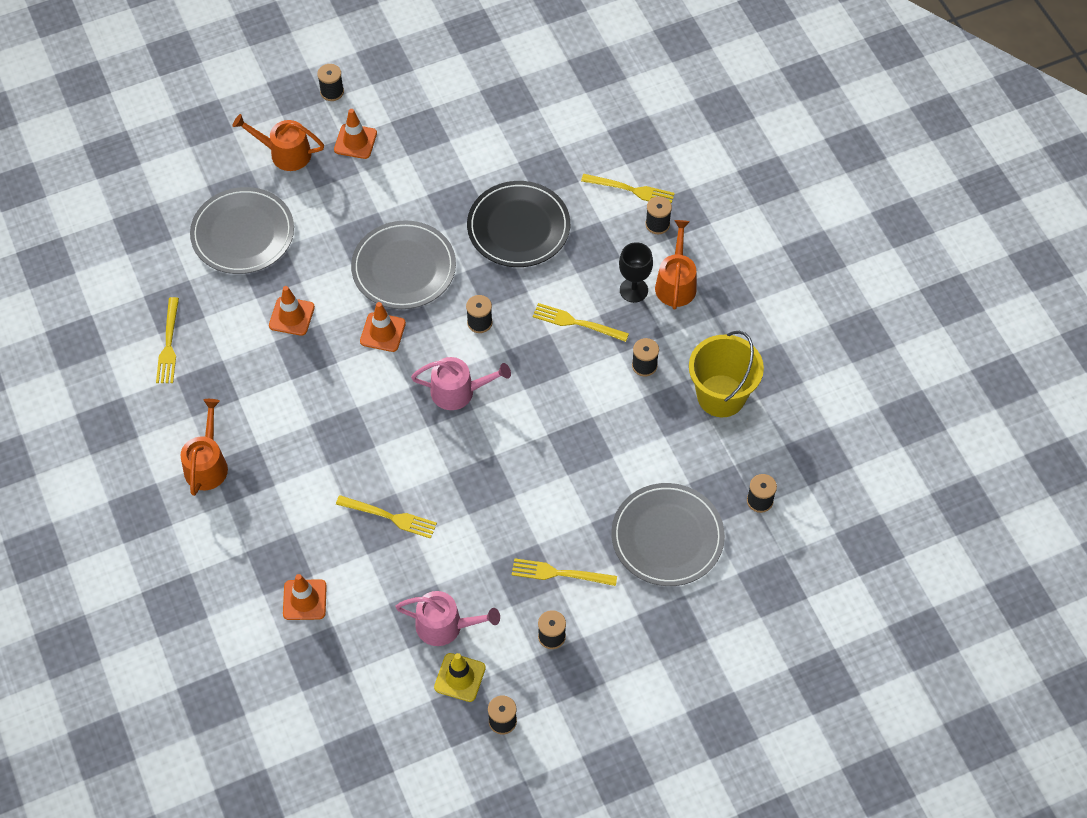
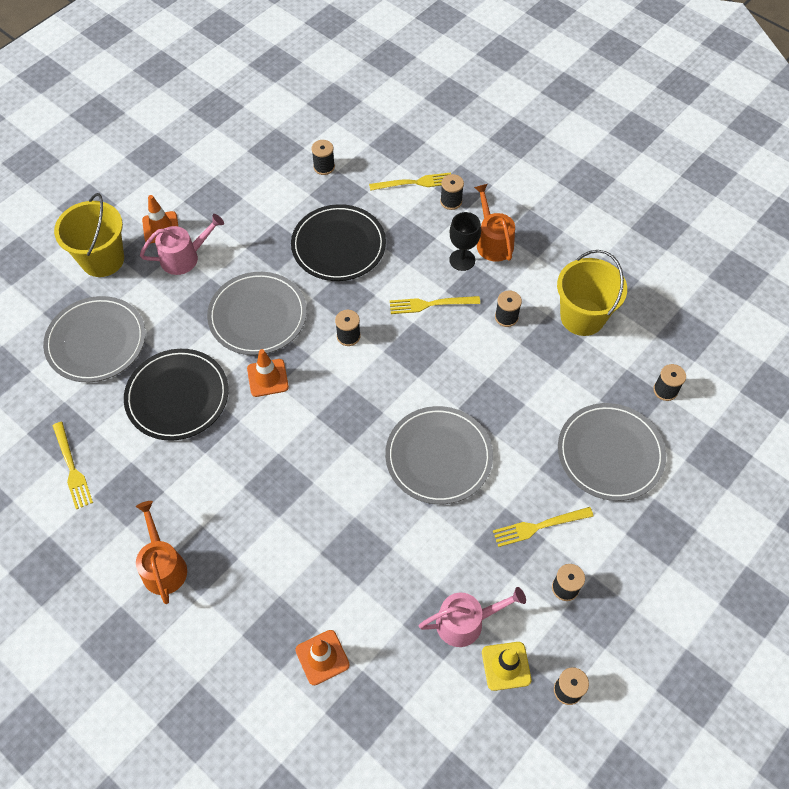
camera: 25 degrees left, 0 degrees up
(285, 153) = (102, 259): orange watering can -> yellow bucket
(291, 316) = (177, 396): orange traffic cone -> black plate
(332, 92) = (119, 195): black spool -> black spool (324, 167)
(390, 517) = (361, 541): yellow fork -> none
(458, 391) = (362, 402): pink watering can -> pink watering can (184, 257)
(502, 472) = (438, 457): none -> grey plate

